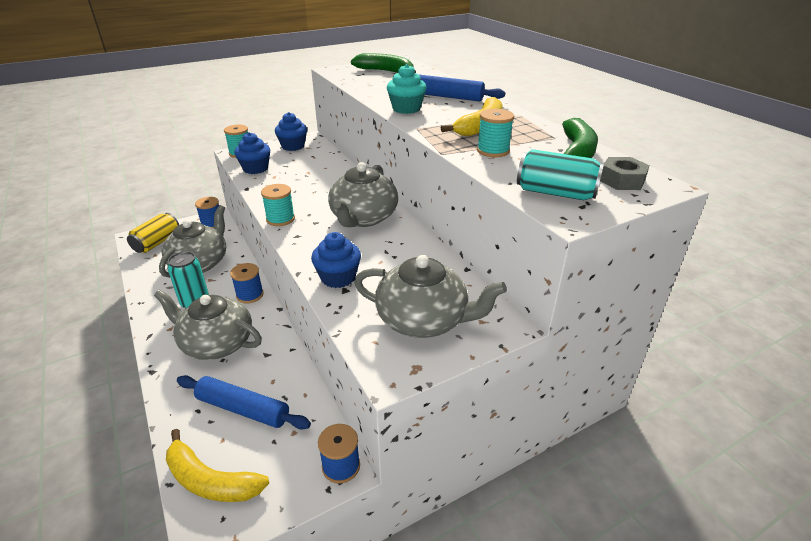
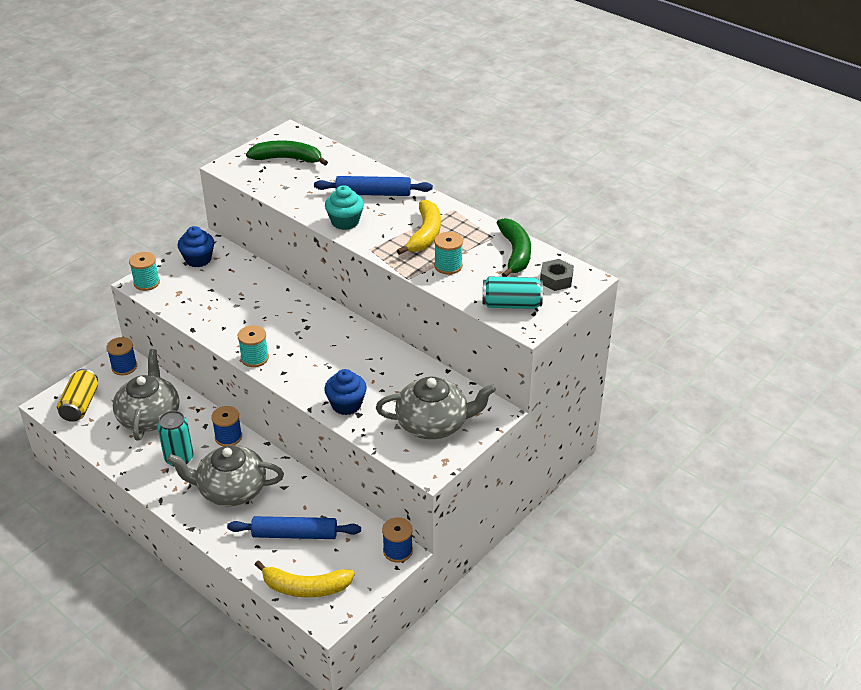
camera: 20 degrees left, 5 degrees up
(255, 168) = (181, 301): blue cupcake -> none
(363, 218) = (332, 338): grey teapot -> none

